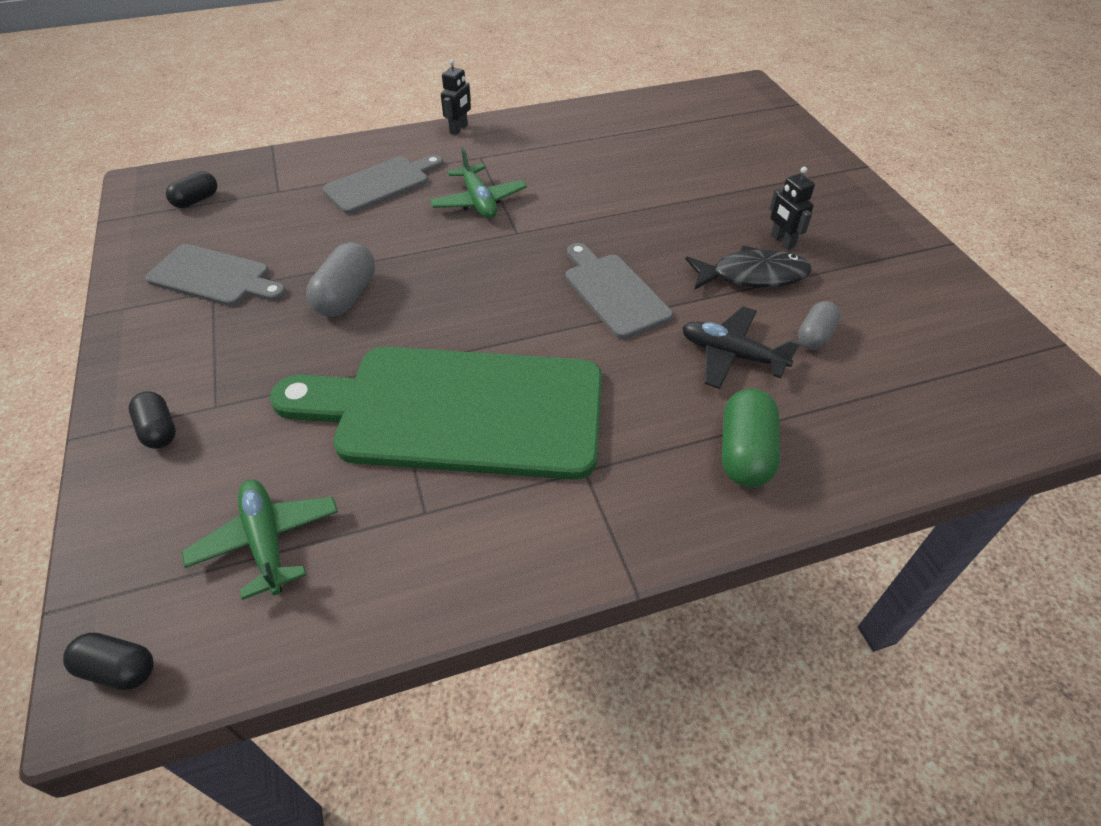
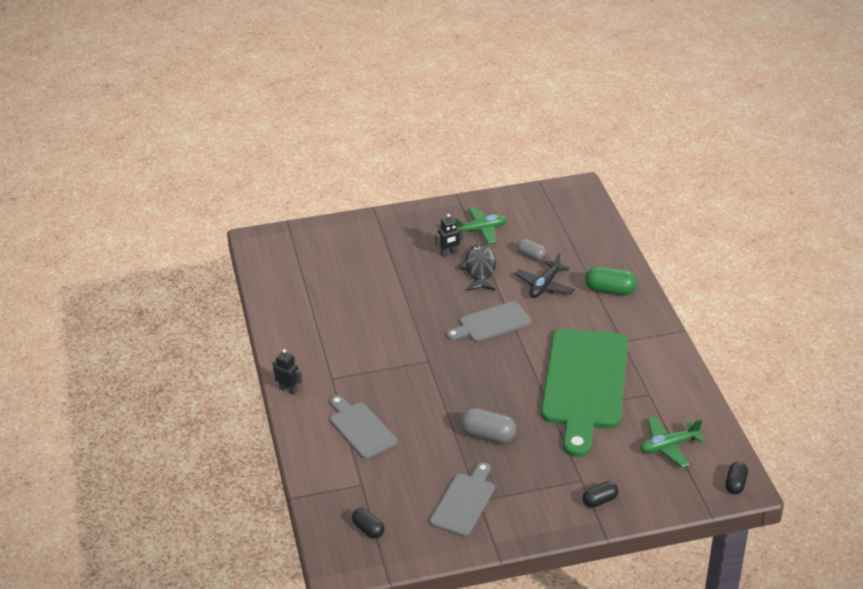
camera: 85 degrees left, 10 degrees down
(479, 201) = (390, 378): green plane -> green plane (480, 230)

